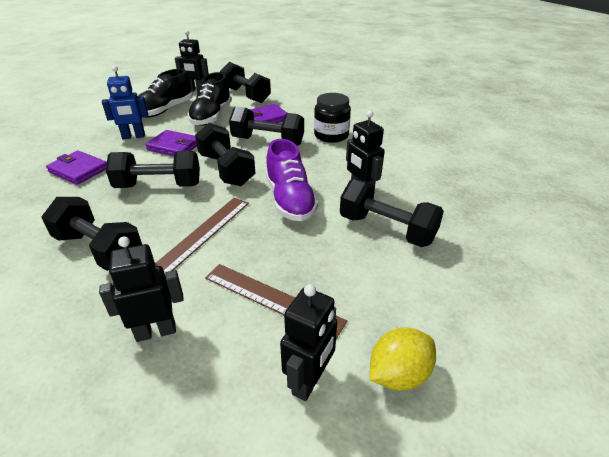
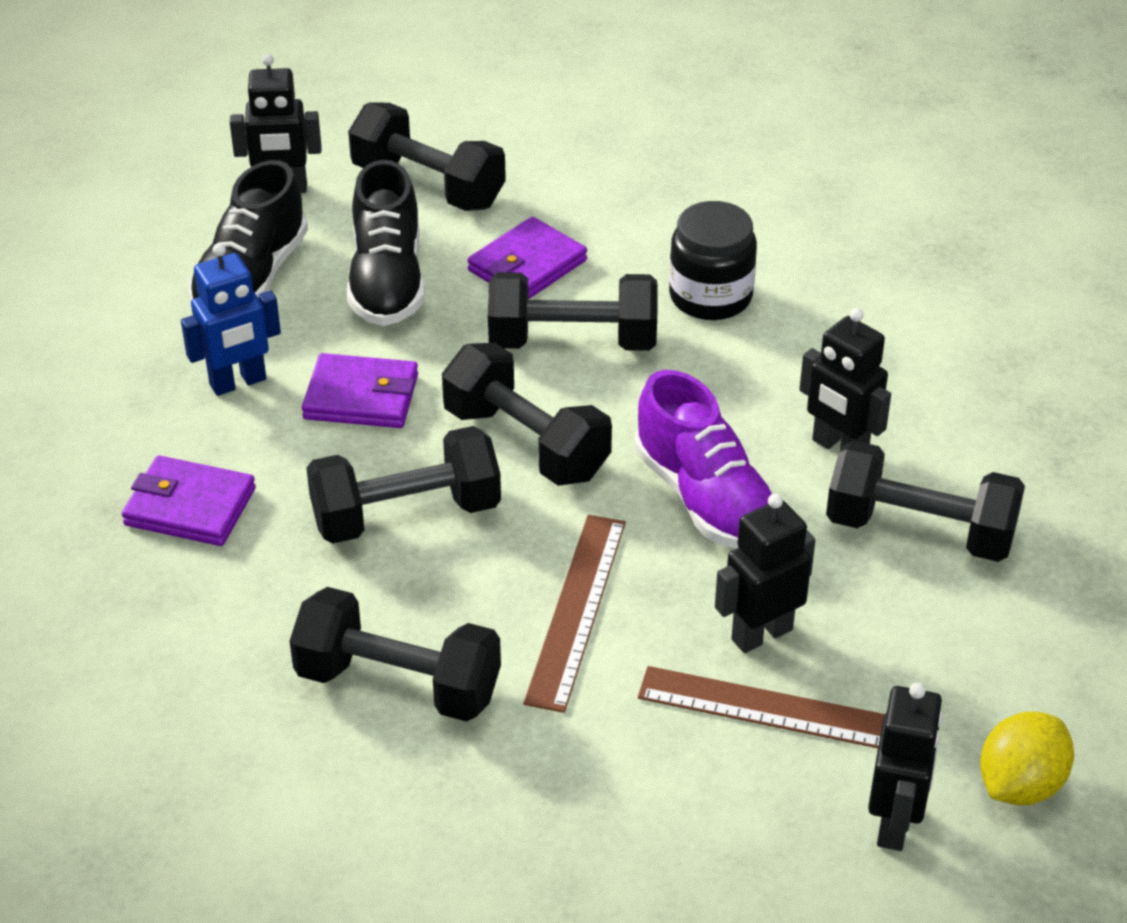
camera: 15 degrees left, 5 degrees up
(156, 331) = (614, 805): black robot -> black robot (761, 634)

